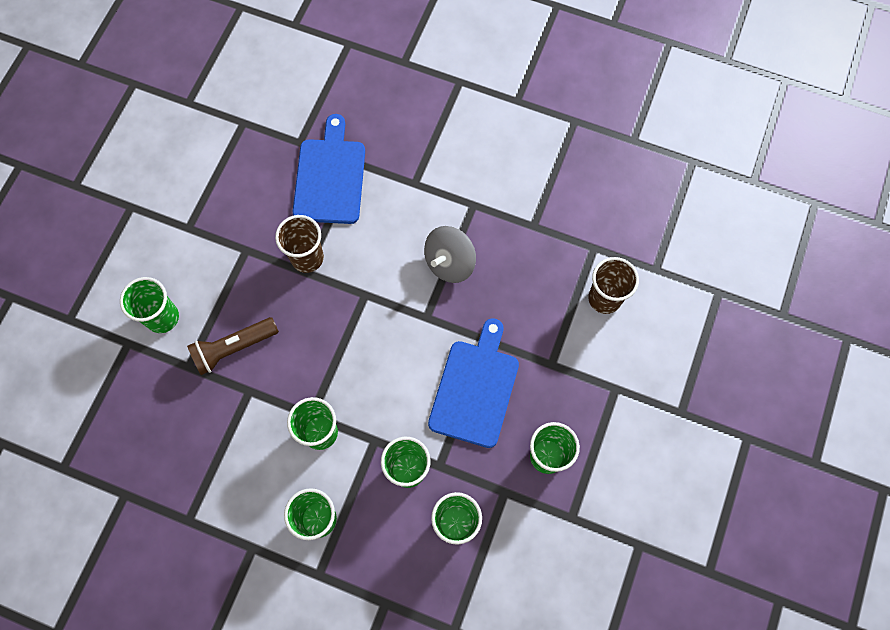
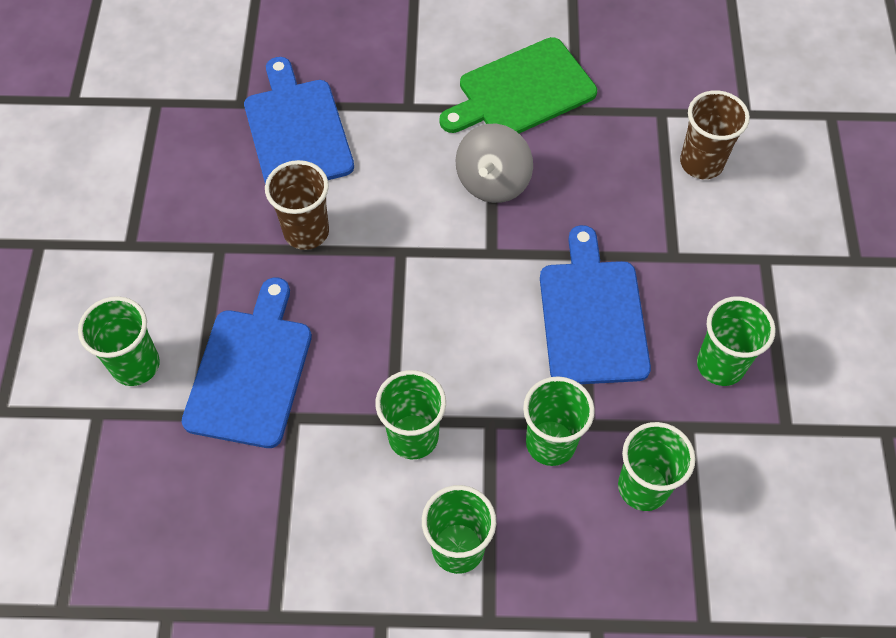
camera: 20 degrees left, 10 degrees down
(234, 348) = (251, 371): brown flashlight -> blue cutting board
(500, 197) = (522, 91): none -> green cutting board

